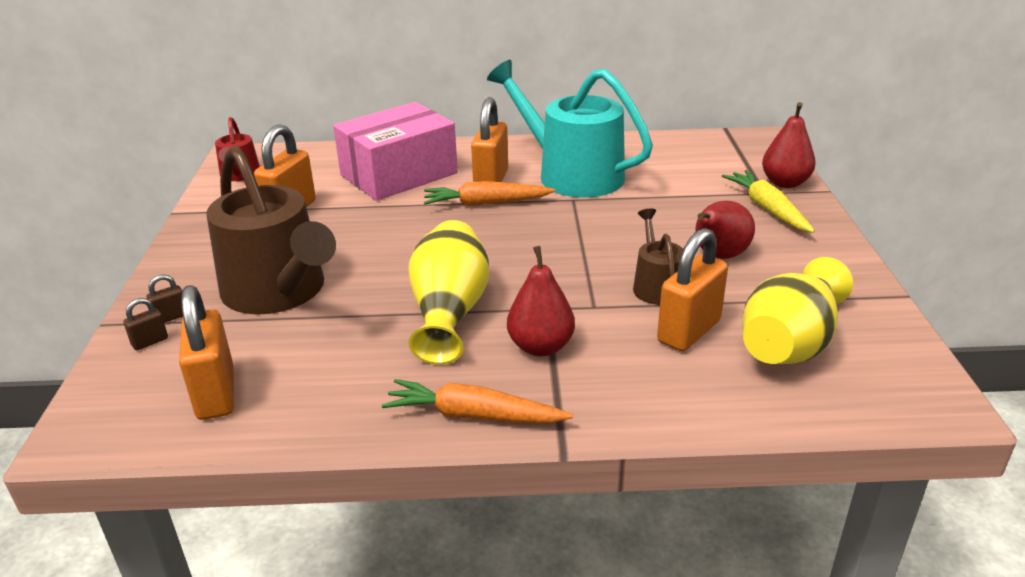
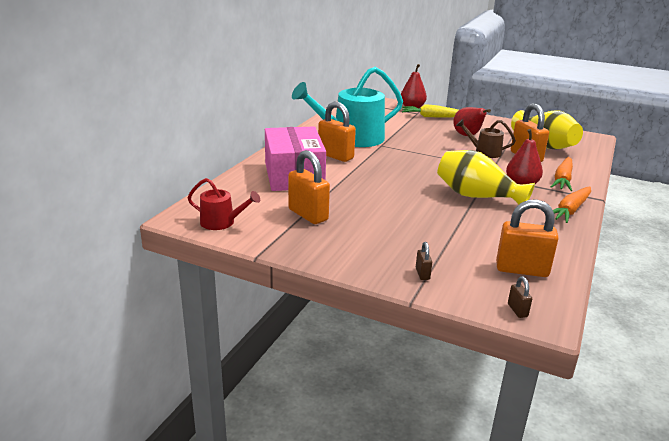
camera: 65 degrees left, 5 degrees down
(150, 342) = (449, 284): brown padlock -> brown padlock (517, 310)
(279, 291) = (417, 235): brown watering can -> none
(486, 203) = (363, 163): orange carrot -> orange carrot (562, 180)

